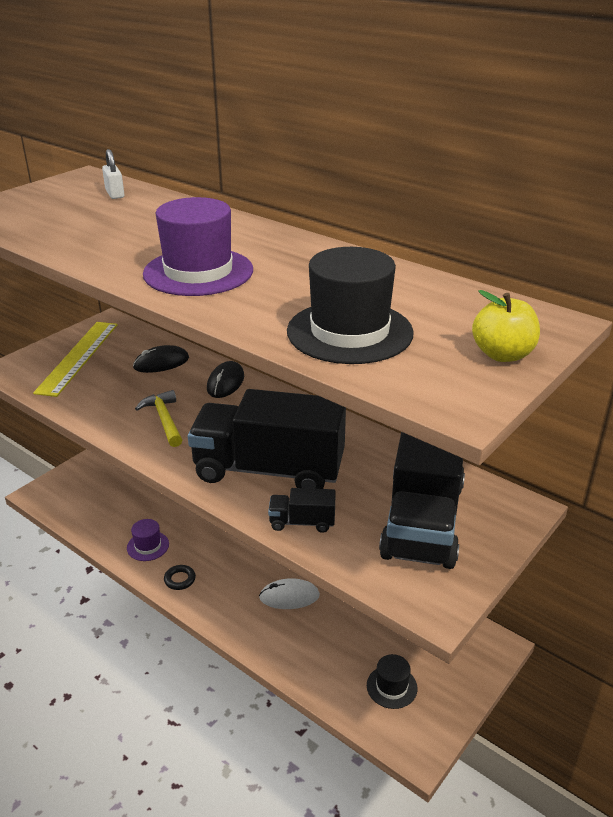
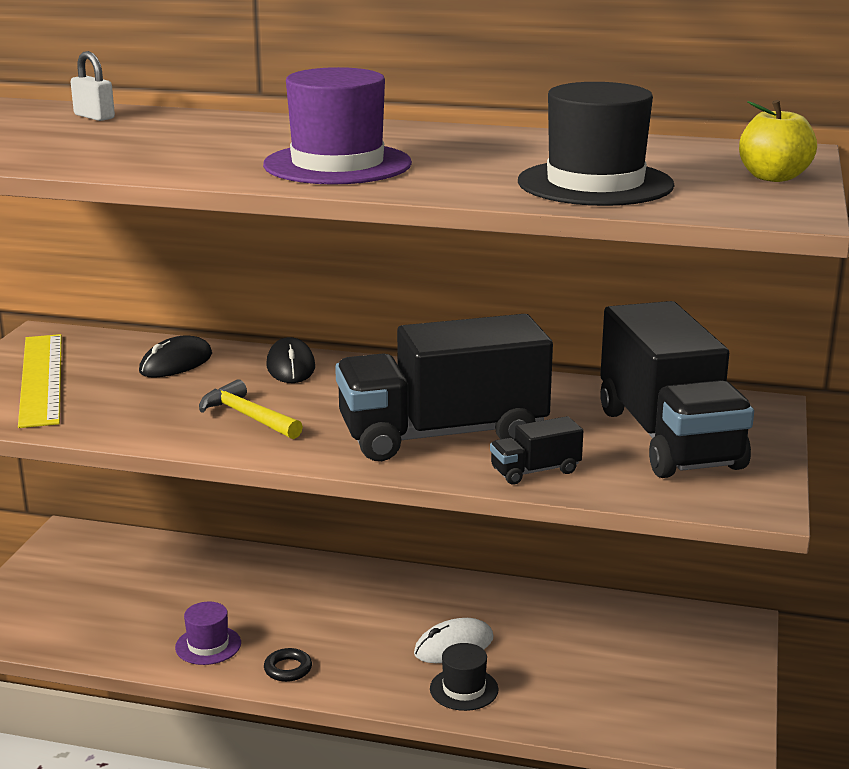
camera: 25 degrees left, 10 degrees down
(391, 687) = (653, 697): black hat -> black hat (464, 689)

